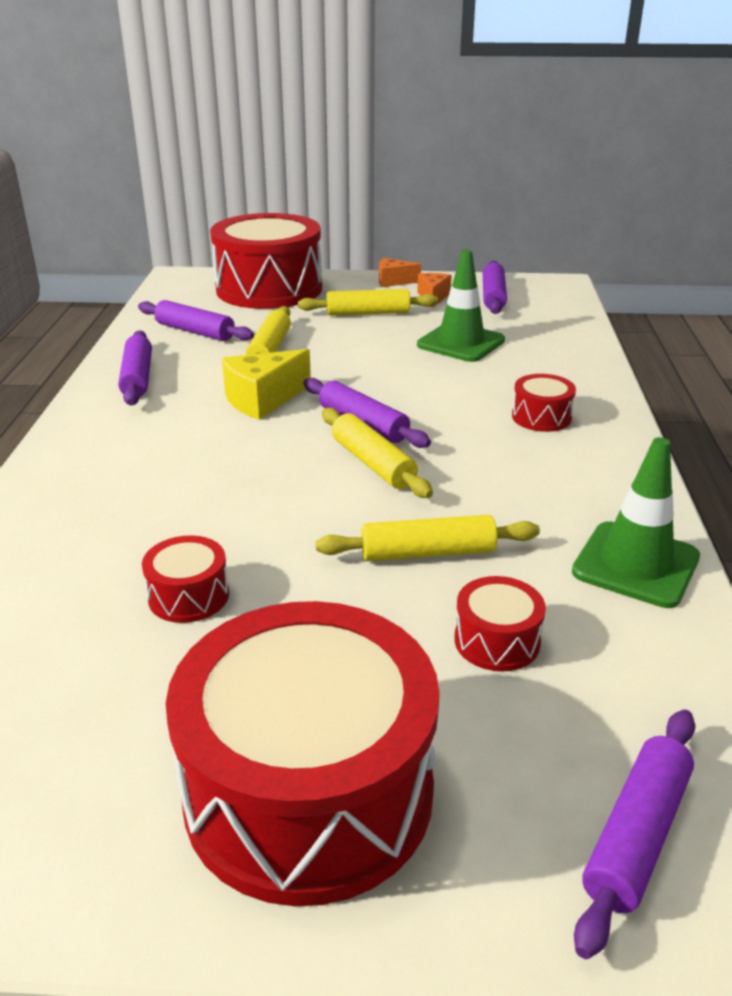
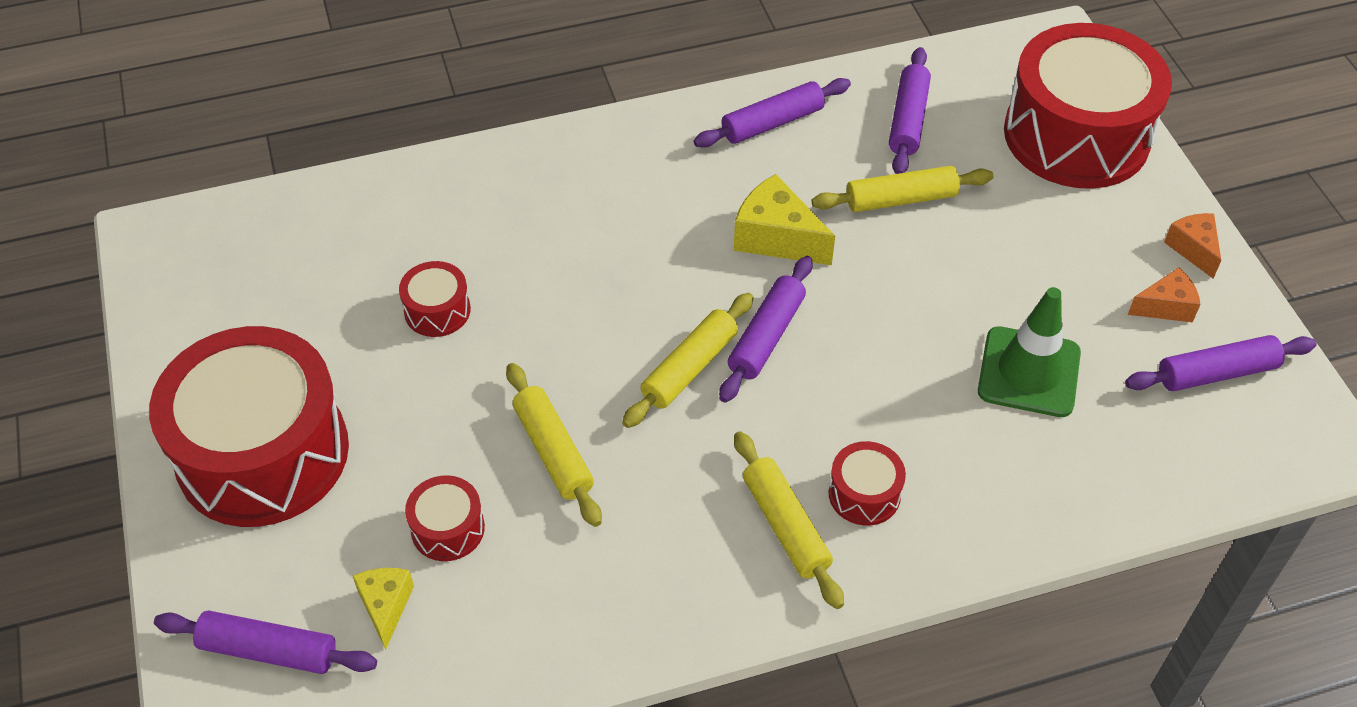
camera: 70 degrees right, 20 degrees up
(368, 313) = (1063, 255): yellow rolling pin -> yellow rolling pin (785, 526)
(590, 709) = (386, 606): none -> yellow cheese
(636, 564) = (595, 620): green traffic cone -> none

